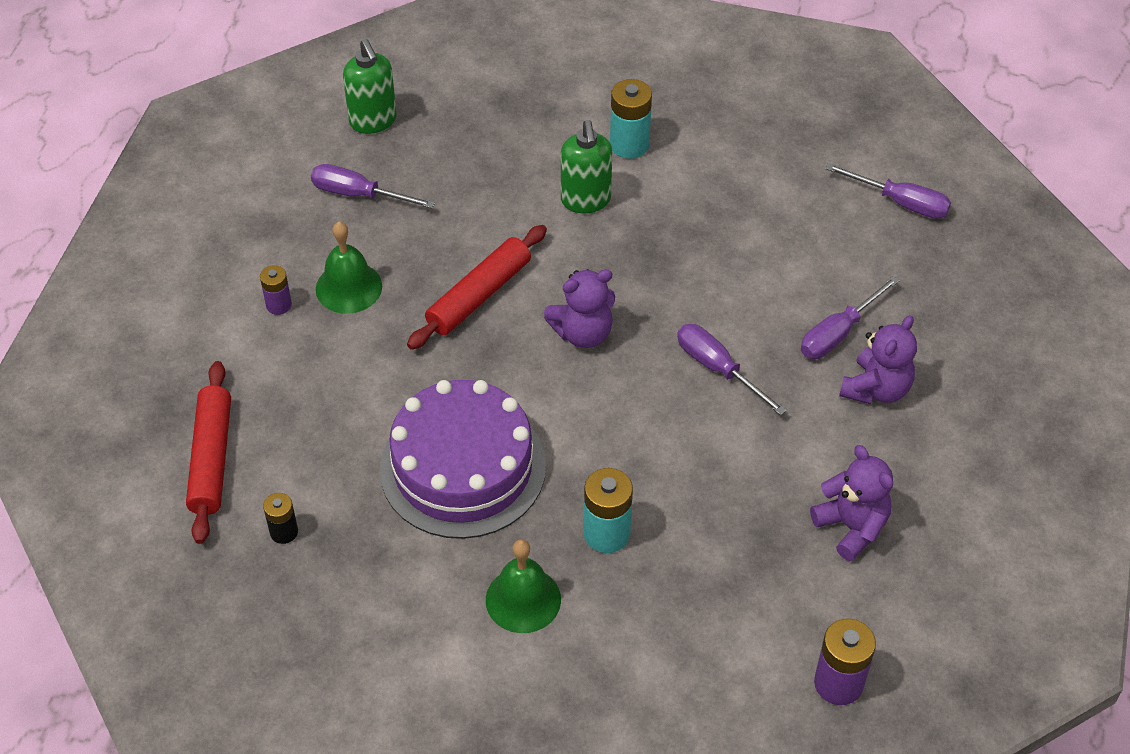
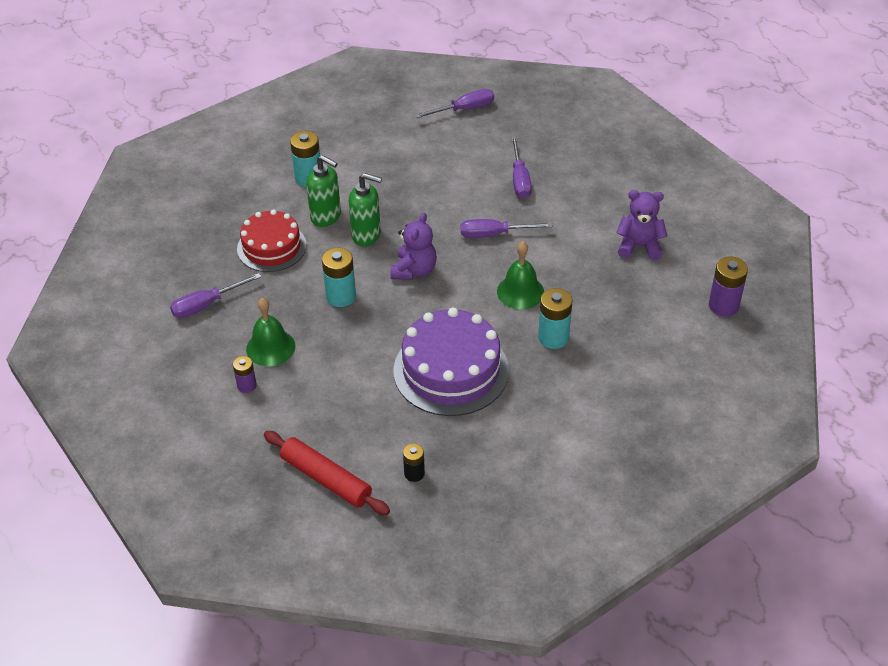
camera: 50 degrees left, 5 degrees down
(373, 121) = (159, 267): green soap dispenser -> green soap dispenser (366, 235)
(479, 295) = (341, 296): red rolling pin -> turquoise battery
(492, 187) = (271, 247): none -> red cake
(523, 599) = (562, 395): green bell -> green bell (520, 291)
(876, 389) = (567, 187): purple teddy bear -> none

